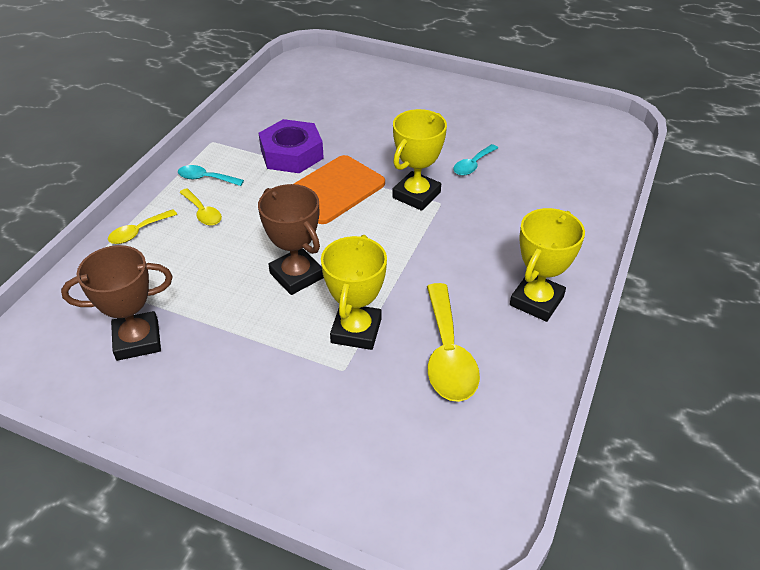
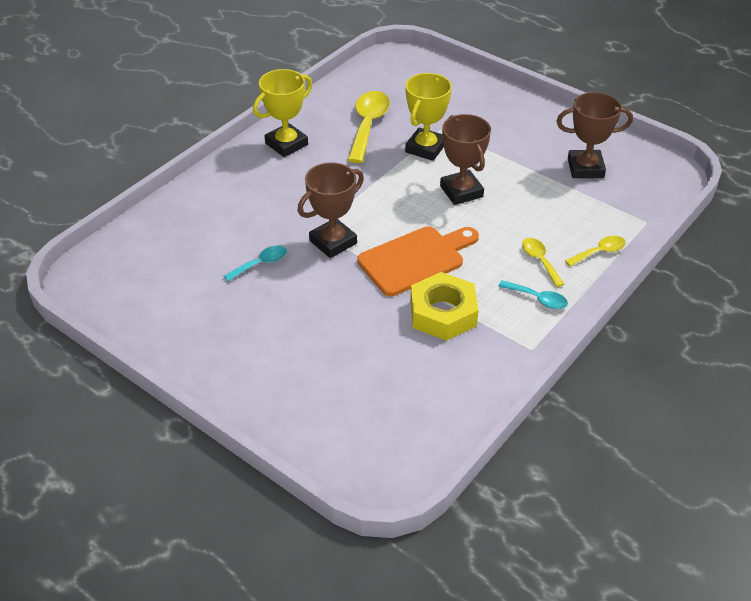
camera: 165 degrees left, 0 degrees up
(291, 154) = (443, 313): purple nut -> yellow nut
(416, 195) = (333, 242): yellow trophy -> brown trophy

